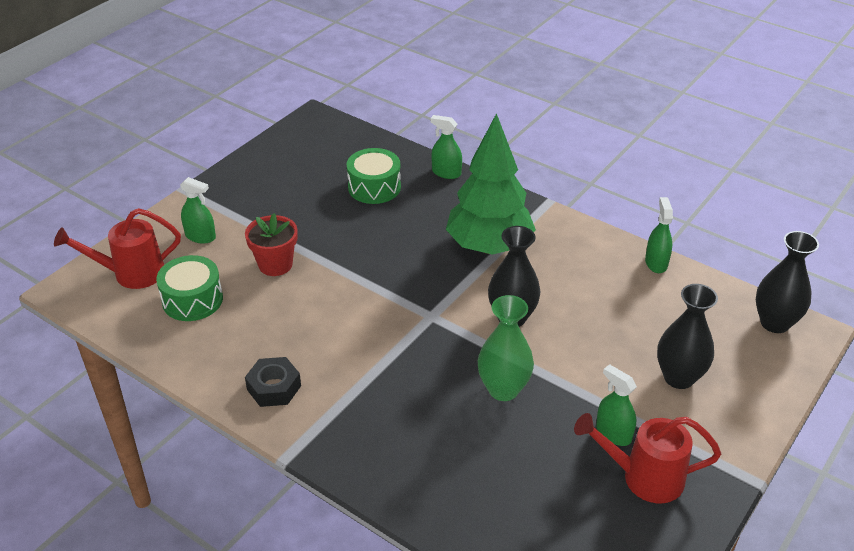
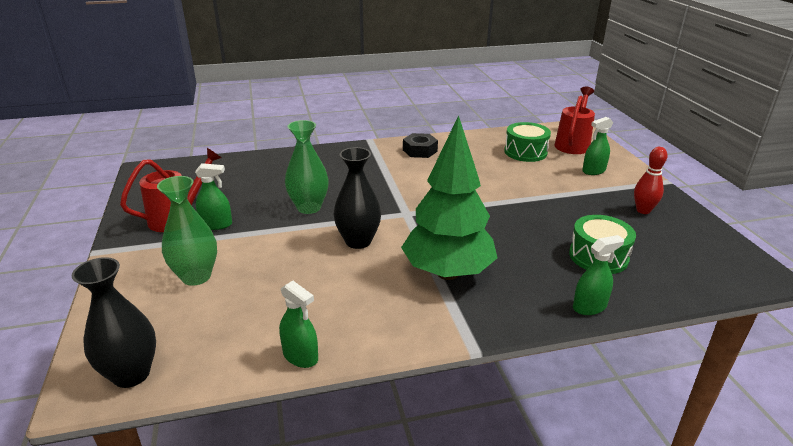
camera: 130 degrees right, 10 degrees down
(265, 186) = (643, 210): none -> red bowling pin
(275, 264) = (532, 183): red flower pot -> none
(679, 377) = (196, 276): black vase -> green vase

